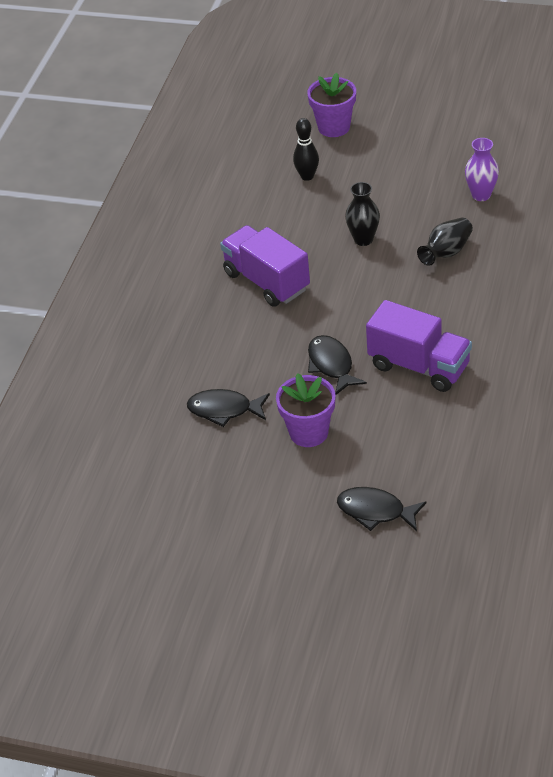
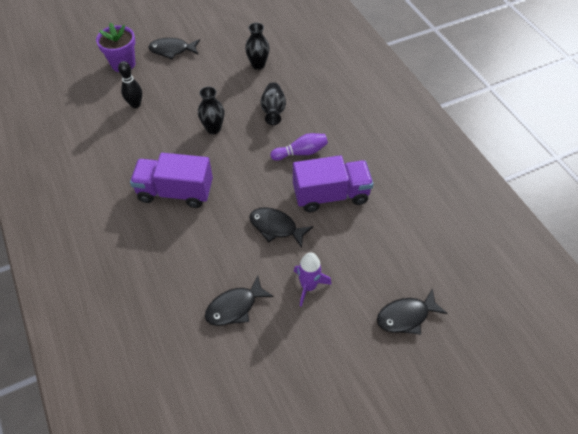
camera: 45 degrees left, 10 degrees up
(309, 432) = (308, 286): purple flower pot -> purple rocket
(400, 135) = (172, 50): none -> black fish
(432, 309) = (301, 152): none -> purple bowling pin
(481, 195) = (258, 65): purple vase -> black vase

